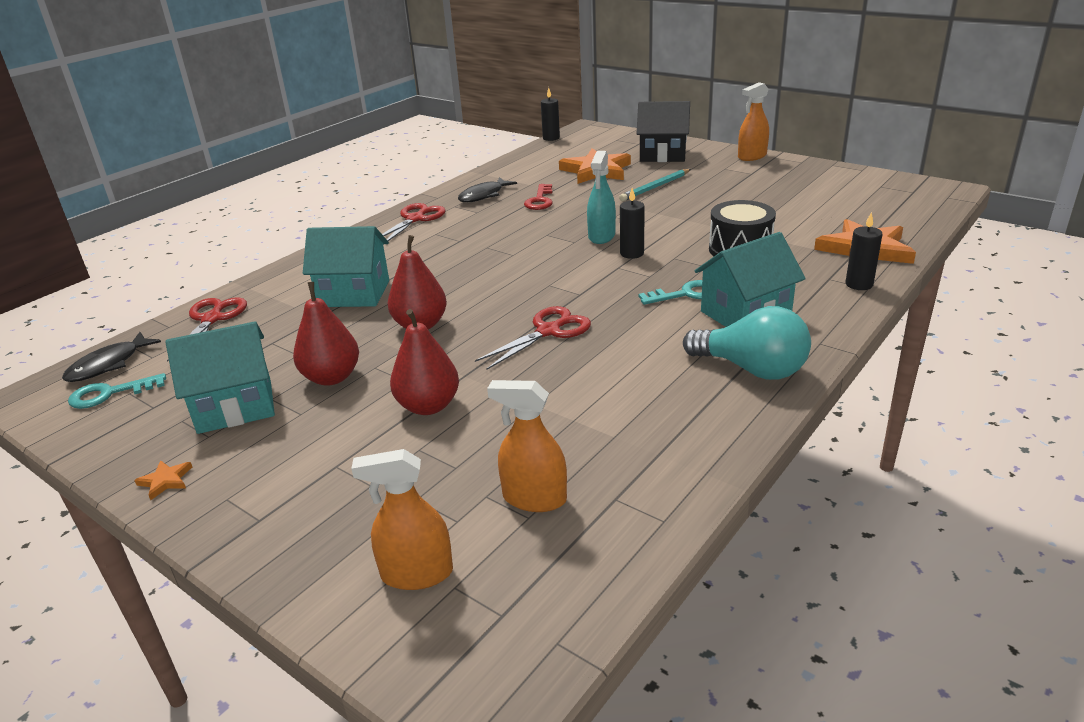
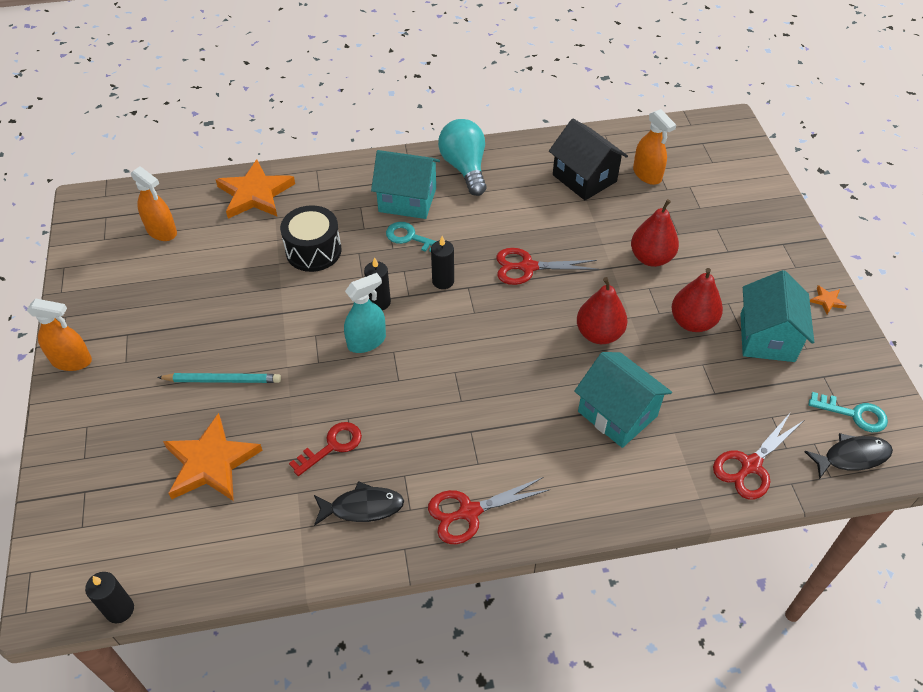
camera: 140 degrees left, 20 degrees up
(235, 406) = (767, 337): turquoise house -> turquoise house turned 75 degrees clockwise
(417, 574) = (724, 175): orange spray bottle -> orange spray bottle (162, 231)
(663, 155) = (114, 439): black house -> black house (584, 178)
(859, 284) = (315, 175): black candle -> black candle (443, 281)

